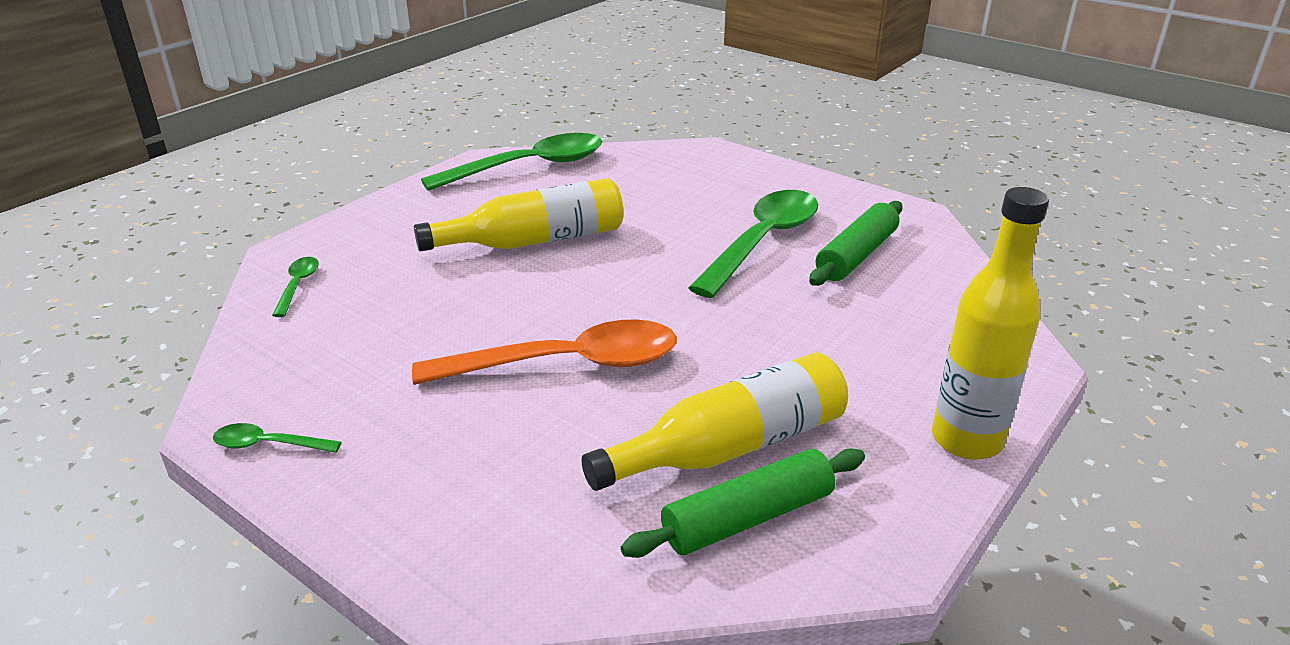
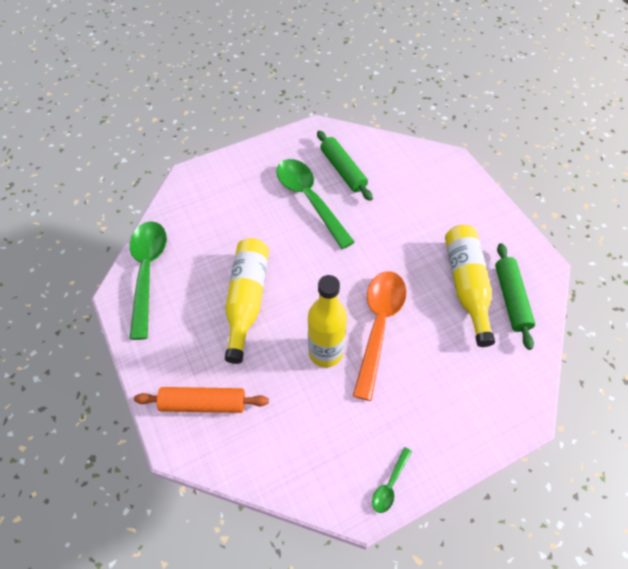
camera: 65 degrees left, 25 degrees up
(298, 286) = (227, 444): green spoon -> none
(353, 253) = (203, 403): none -> orange rolling pin
(966, 440) = (491, 207): yellow bottle -> yellow bottle (325, 352)

